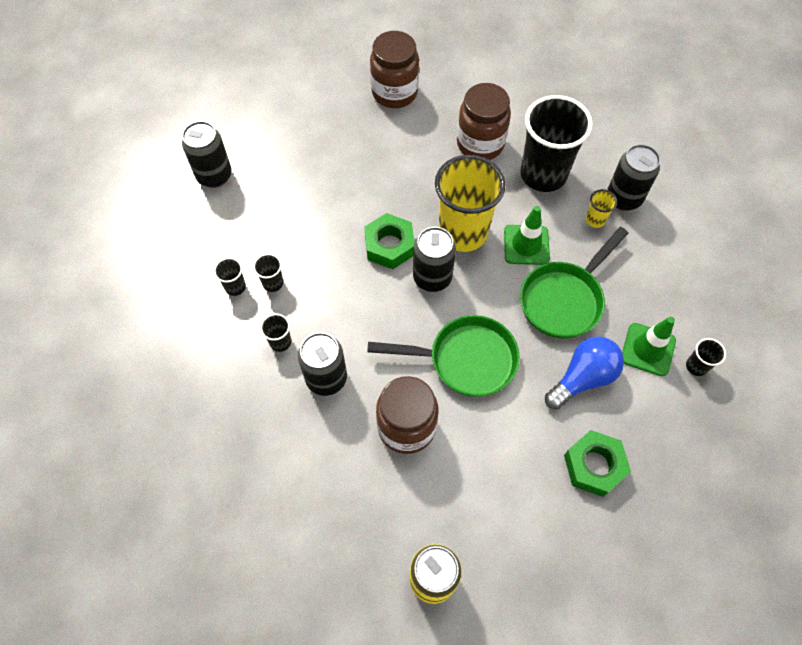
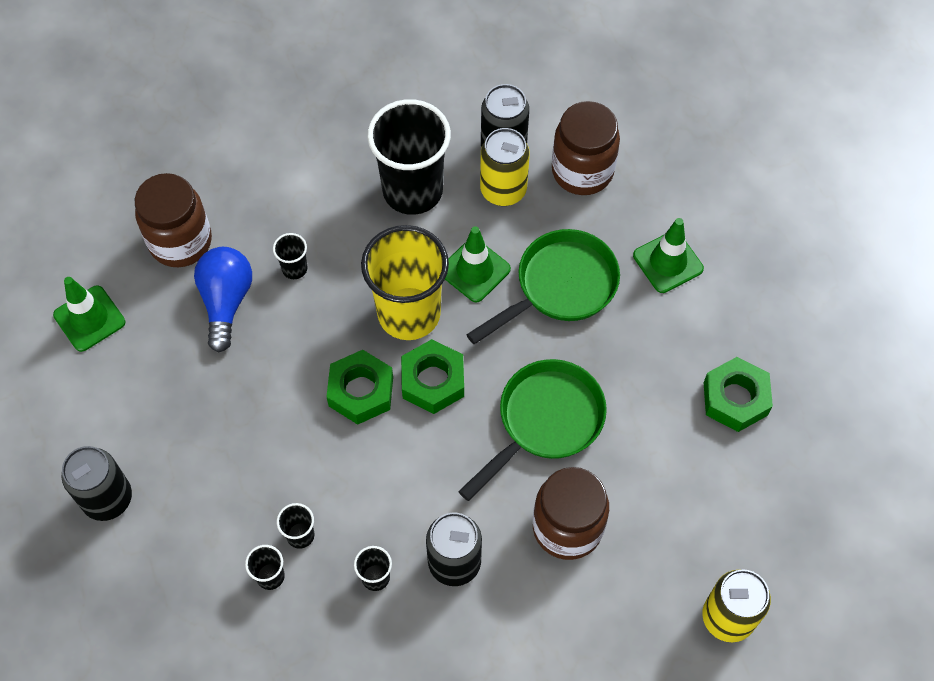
camera: 50 degrees left, 0 degrees up
(310, 89) = (89, 318): none -> green traffic cone
(432, 278) = (433, 381): black can -> green nut
(480, 144) = (323, 215): brown jar -> brown jar (582, 171)
(564, 299) = (560, 286): green pan -> green pan turned 120 degrees counterclockwise
(582, 378) = (648, 338): blue light bulb -> blue light bulb (226, 302)
(595, 220) = (503, 190): yellow cup -> yellow can
(696, 366) = (716, 238): black cup -> black cup (294, 268)

